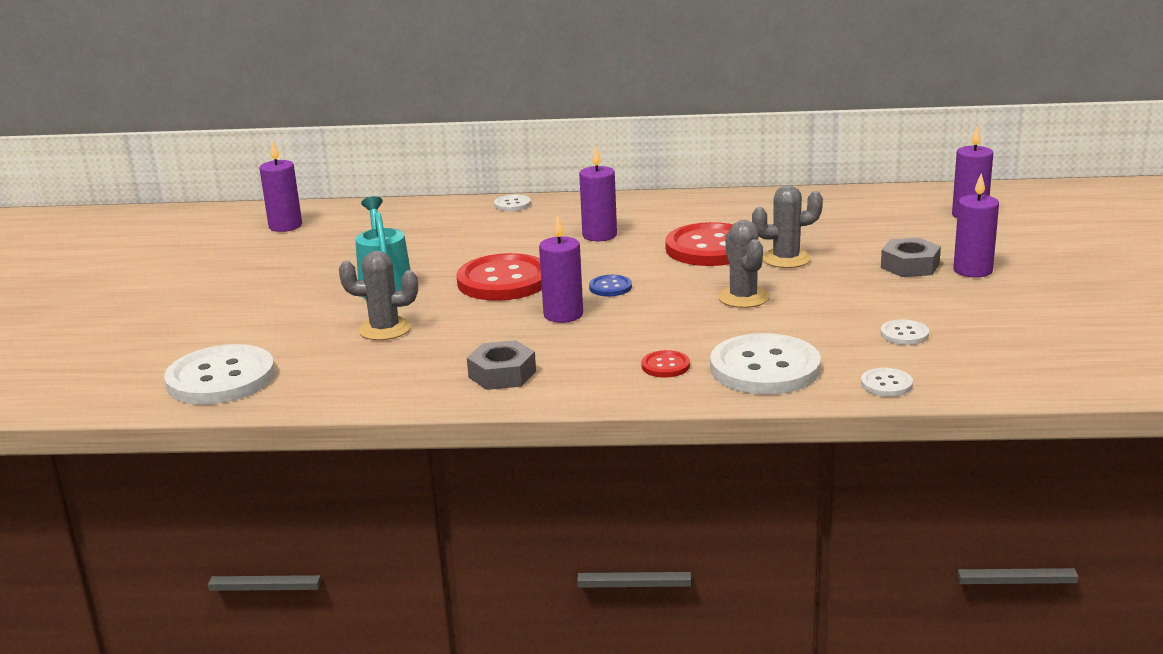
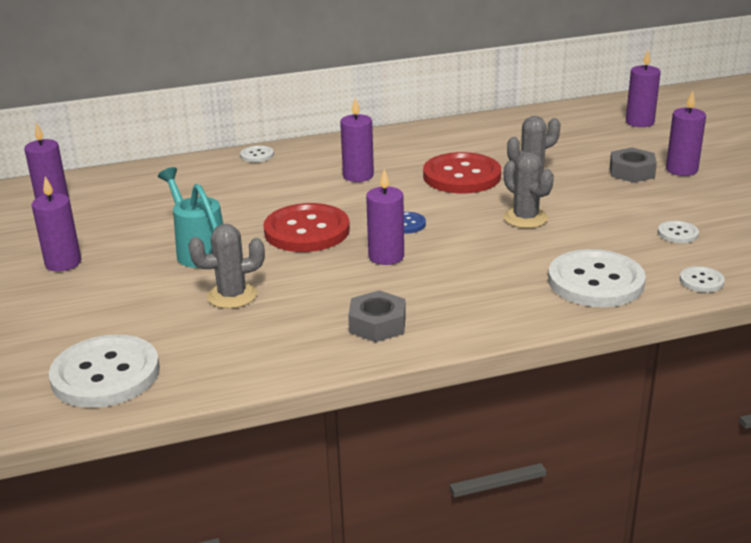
camera: 20 degrees left, 5 degrees up
(255, 280) = (63, 263): none -> purple candle
(665, 366) = (513, 292): red button -> none

